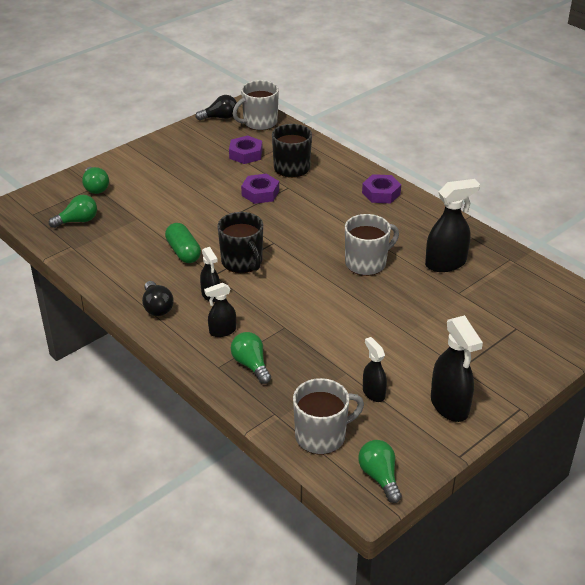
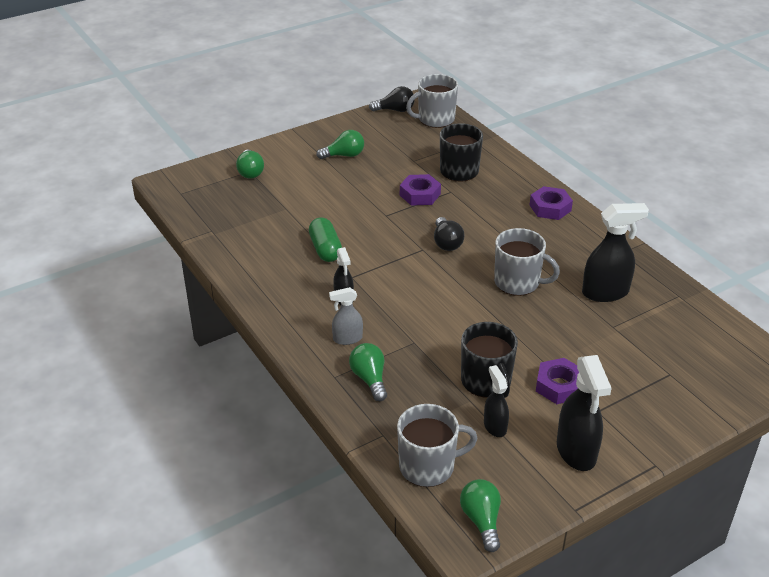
camera: 10 degrees right, 0 degrees up
(78, 221) = (224, 205): green light bulb -> green light bulb (344, 155)
(157, 307) = (285, 305): black light bulb -> black light bulb (446, 243)
(222, 331) = (347, 339): black spray bottle -> grey spray bottle
(242, 262) = (384, 267): black mug -> black mug (486, 382)
(246, 154) = (413, 151): purple nut -> purple nut (559, 386)
(366, 263) = (518, 282): grey mug -> grey mug turned 45 degrees clockwise

